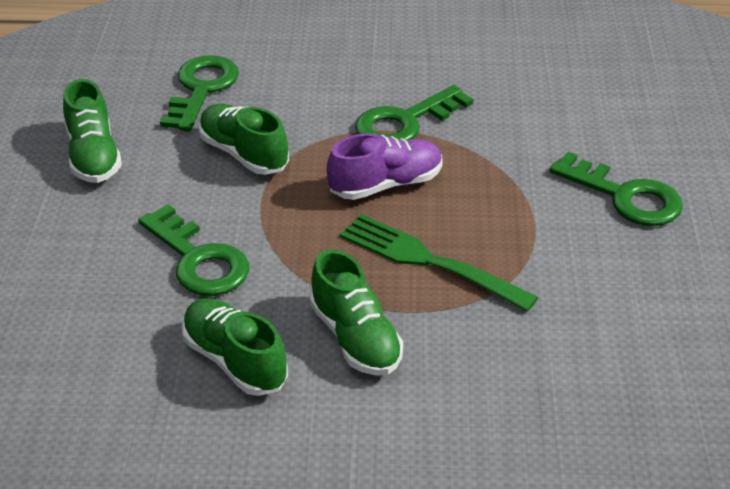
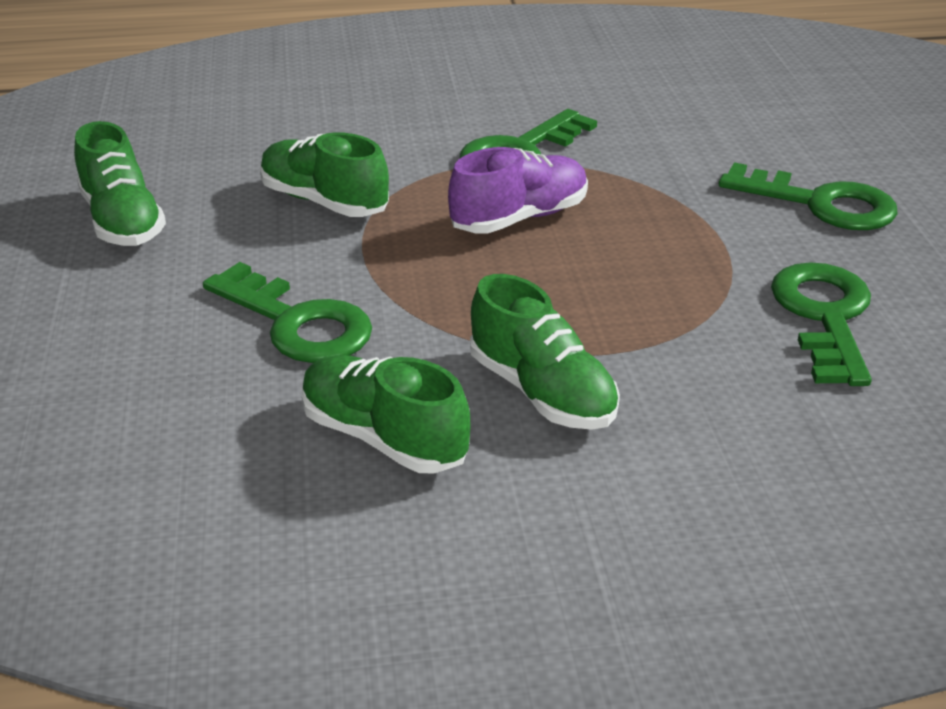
camera: 10 degrees left, 5 degrees down
(201, 89) = (248, 140): green key -> green key (824, 316)
(430, 262) = (608, 295): green fork -> none

